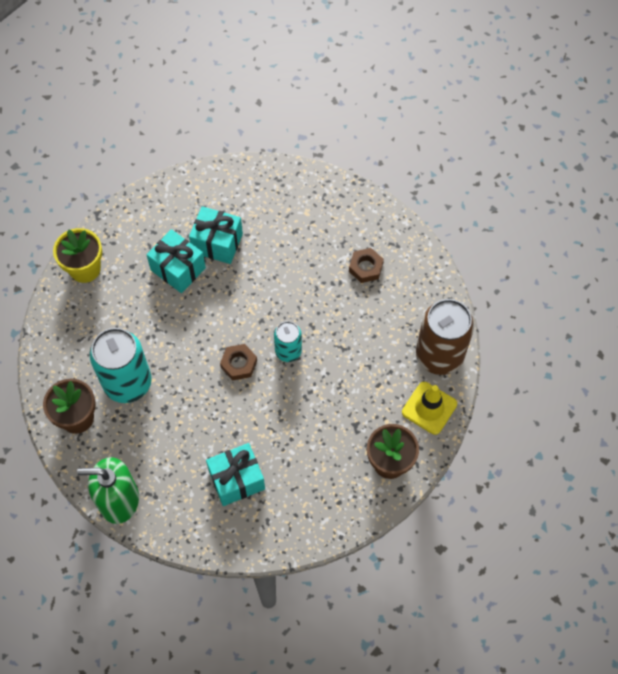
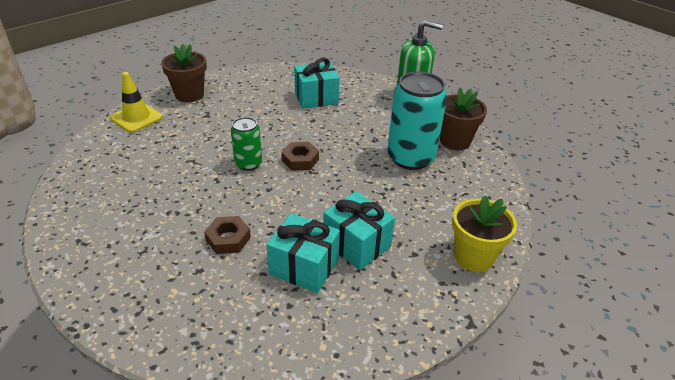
camera: 175 degrees left, 25 degrees down
(288, 351) = (248, 164): turquoise can -> green can
(365, 267) = (130, 222): brown nut -> brown nut (228, 239)
(439, 355) = (102, 147): brown can -> none

